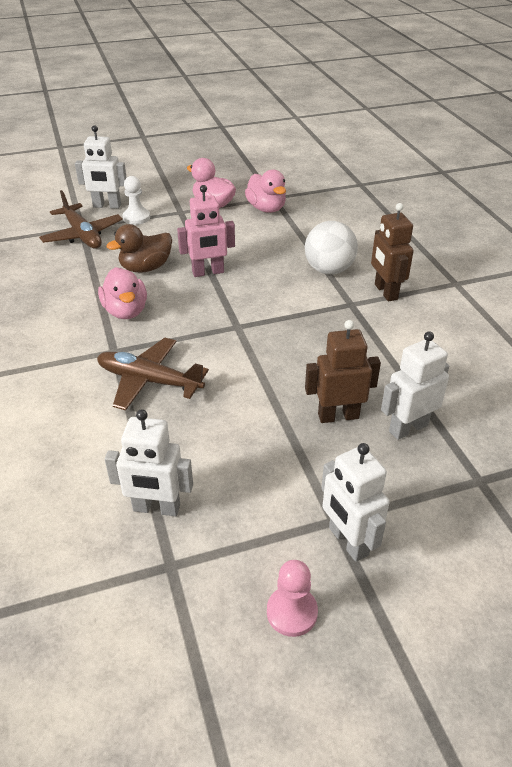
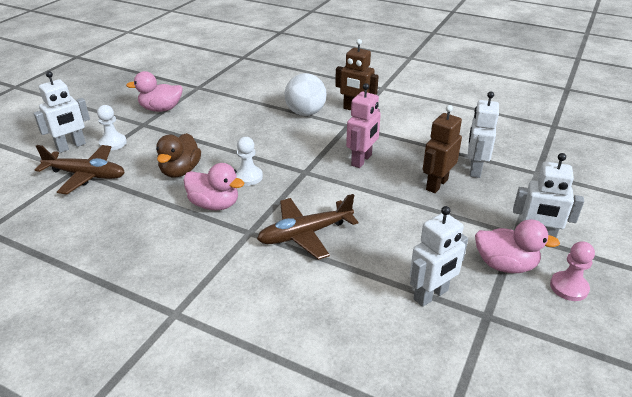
camera: 45 degrees left, 5 degrees down
(185, 303) = (248, 177): none -> white pawn
(208, 272) = (231, 151): pink robot -> pink robot (362, 160)
(266, 208) = (205, 96): pink duck -> pink duck (505, 265)

